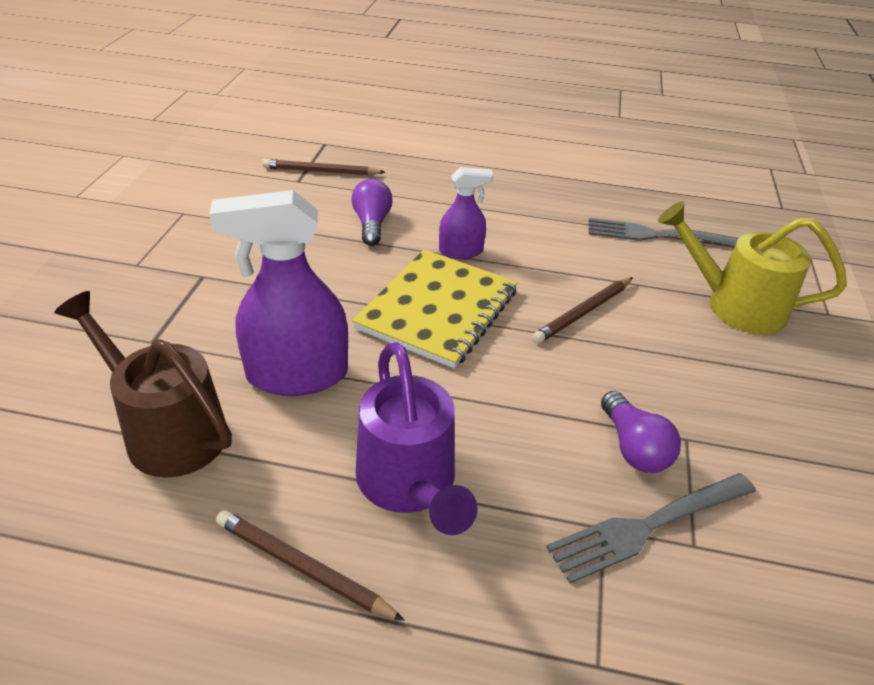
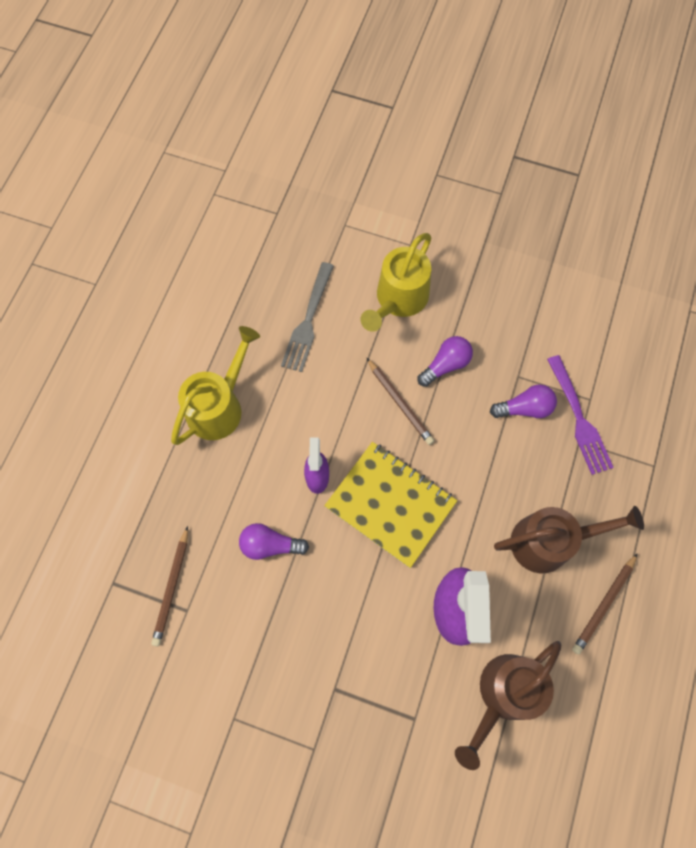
camera: 80 degrees left, 30 degrees up
(410, 485) = (550, 541): purple watering can -> brown watering can
(523, 185) = (219, 405): none -> yellow watering can
(648, 526) = (579, 418): grey fork -> purple fork
(662, 354) = (445, 365): none -> purple light bulb

